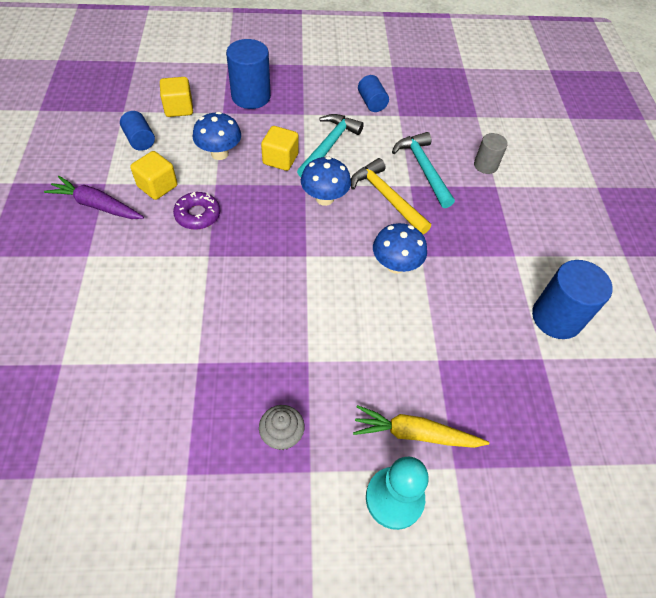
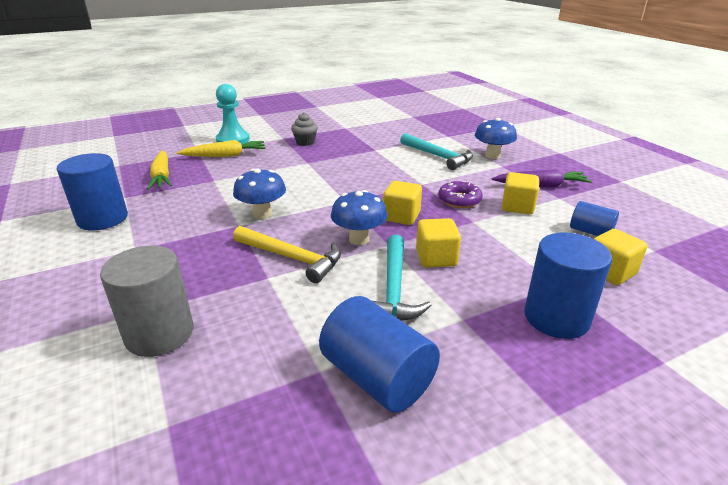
camera: 160 degrees right, 25 degrees down
(219, 153) = (502, 244): blue mushroom -> blue mushroom (492, 156)
(270, 212) = (401, 216): none -> yellow cube
(371, 103) = (377, 377): blue cylinder -> blue cylinder, size x1.72
(423, 169) = (255, 301): turquoise hammer -> turquoise hammer (438, 156)
(485, 165) = (159, 334): grey cylinder -> grey cylinder, size x1.72
(504, 398) = (162, 176): none -> yellow carrot

